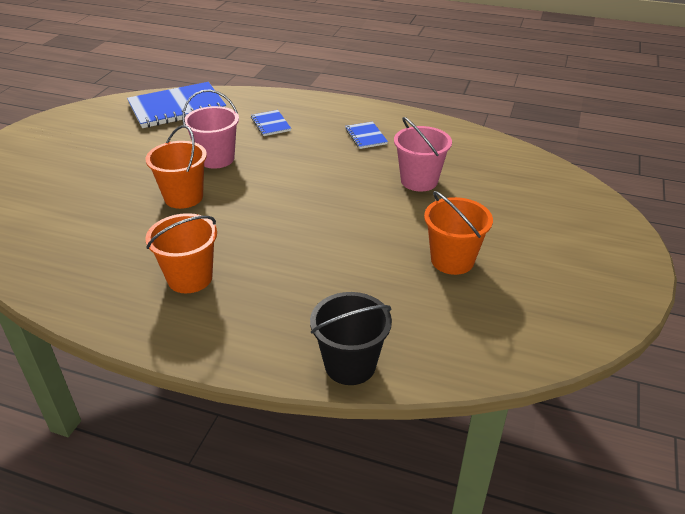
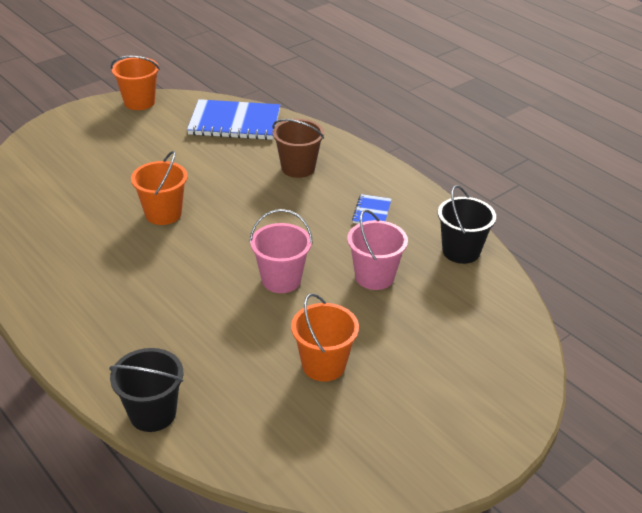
camera: 30 degrees right, 0 degrees up
(190, 278) = (105, 288): orange bucket -> orange bucket (139, 102)
(216, 159) = (221, 186): pink bucket -> pink bucket (281, 280)
(270, 124) = (298, 168): blue notebook -> brown bucket
(462, 141) = (461, 251): none -> black bucket

